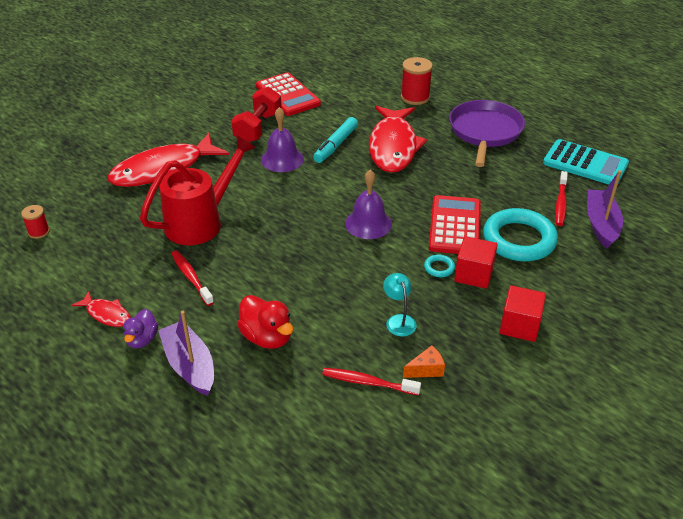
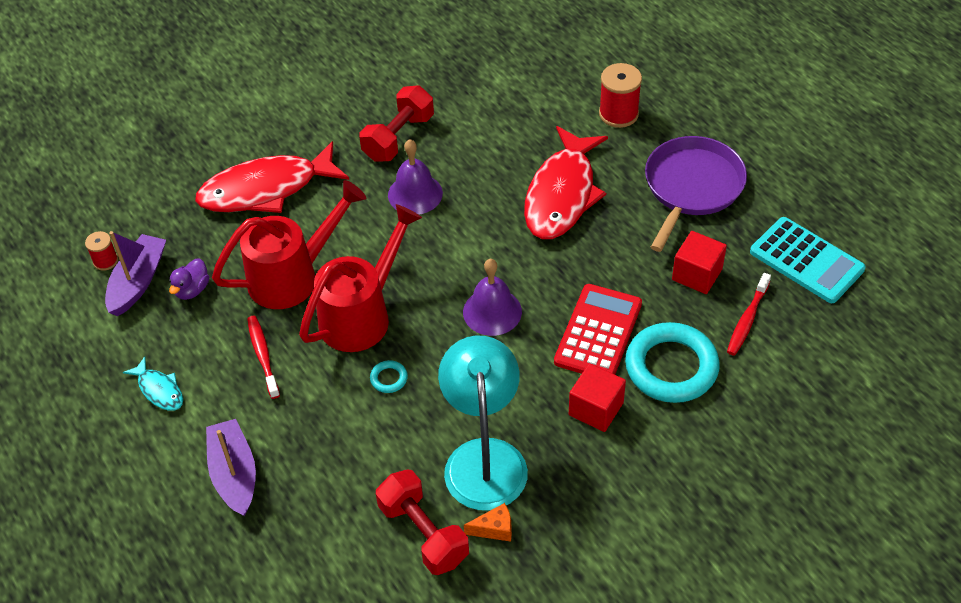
camera: 15 degrees right, 10 degrees up
(106, 314) = (159, 390): red fish -> turquoise fish
(142, 339) = (190, 431): purple duck -> purple duck (192, 290)
(265, 239) = (361, 315): none -> red watering can
(267, 337) = (328, 453): red duck -> none
(287, 95) = (451, 87): red calculator -> none
(335, 145) = (489, 181): turquoise marker -> none
(368, 382) = (423, 533): red toothbrush -> red dumbbell
(399, 320) = (484, 457): turquoise lamp -> turquoise lamp, size x2.31
(439, 268) = (557, 392): turquoise ring -> turquoise ring (389, 378)
(519, 326) = (624, 491): red cube -> red cube (697, 274)
(601, 224) = (786, 362): purple boat -> purple boat (138, 282)

